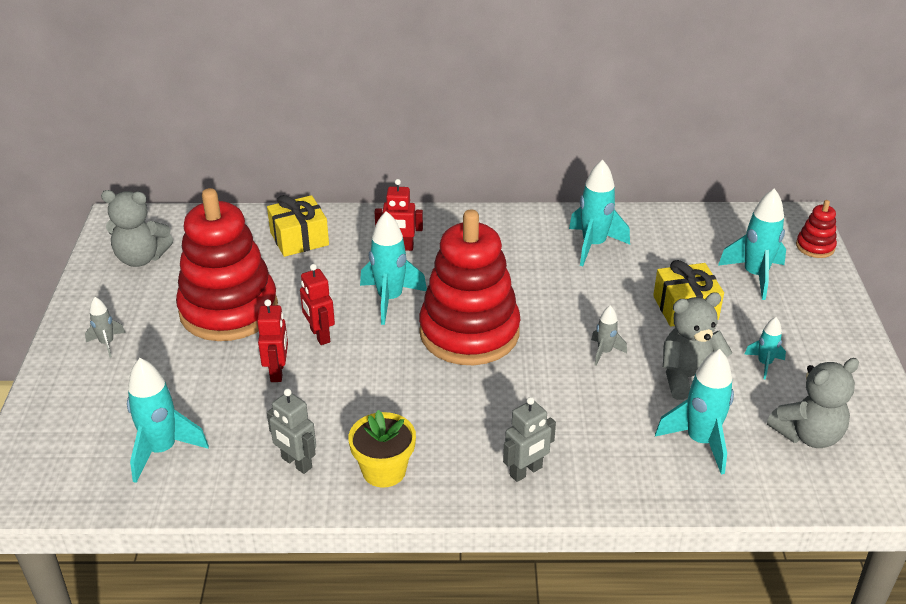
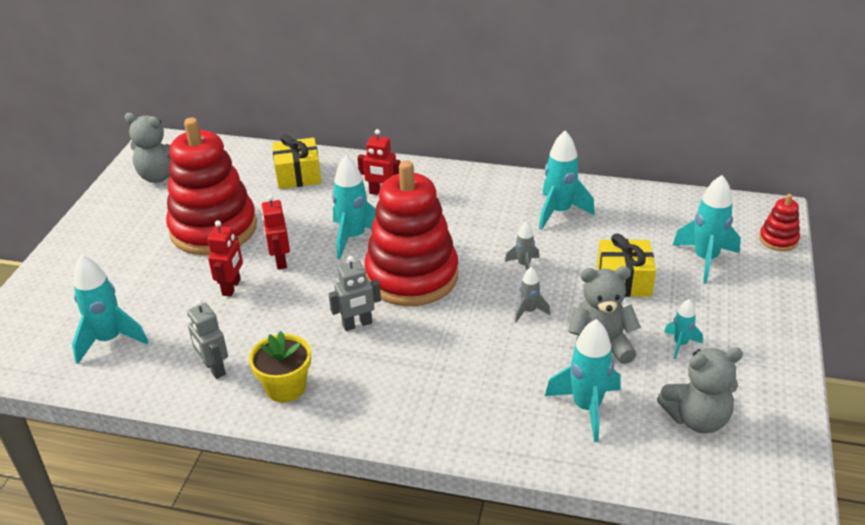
camera: 15 degrees right, 0 degrees up
(107, 343) = (104, 244): grey rocket -> grey rocket (524, 265)
(526, 471) = (411, 409): grey robot -> grey robot (357, 324)

